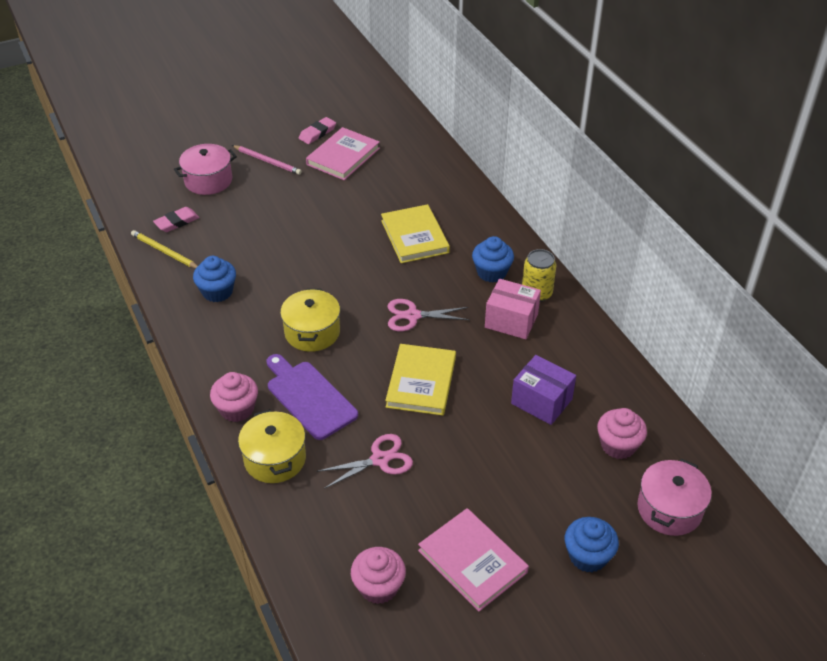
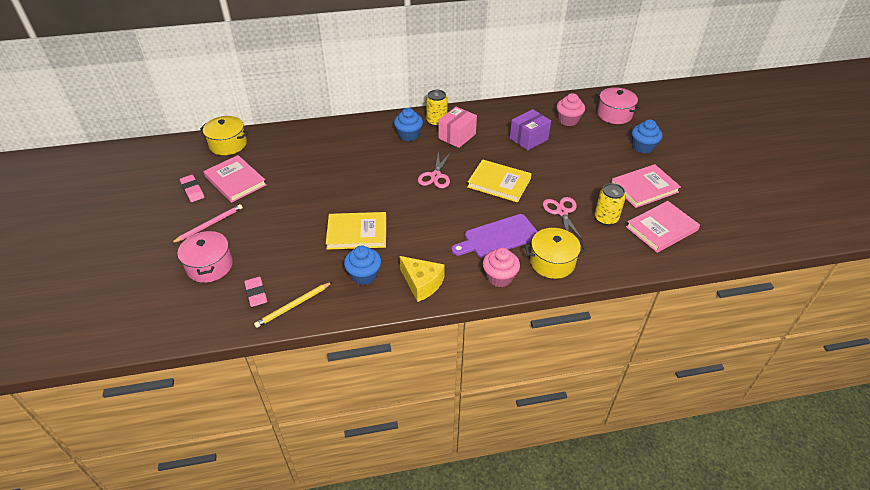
camera: 75 degrees left, 0 degrees up
(213, 341) = (422, 283): none -> yellow cheese
(312, 332) = (433, 226): yellow pot -> yellow pot (228, 144)
(378, 587) = (661, 228): pink cupcake -> pink book
(381, 513) = (606, 218): none -> yellow can
(414, 236) = (354, 161): yellow book -> yellow book (357, 233)

